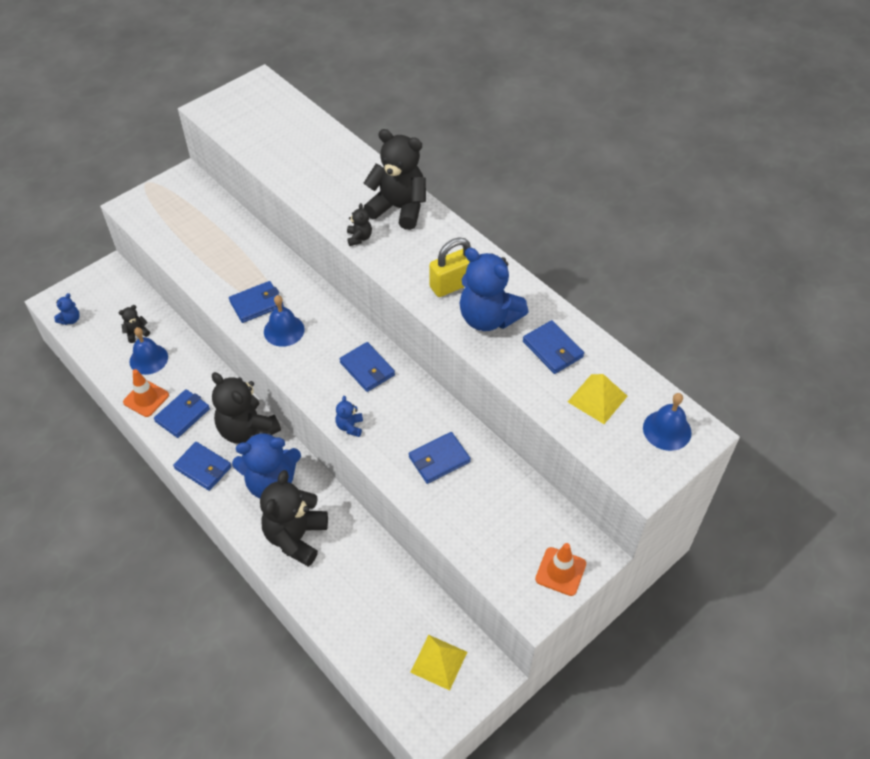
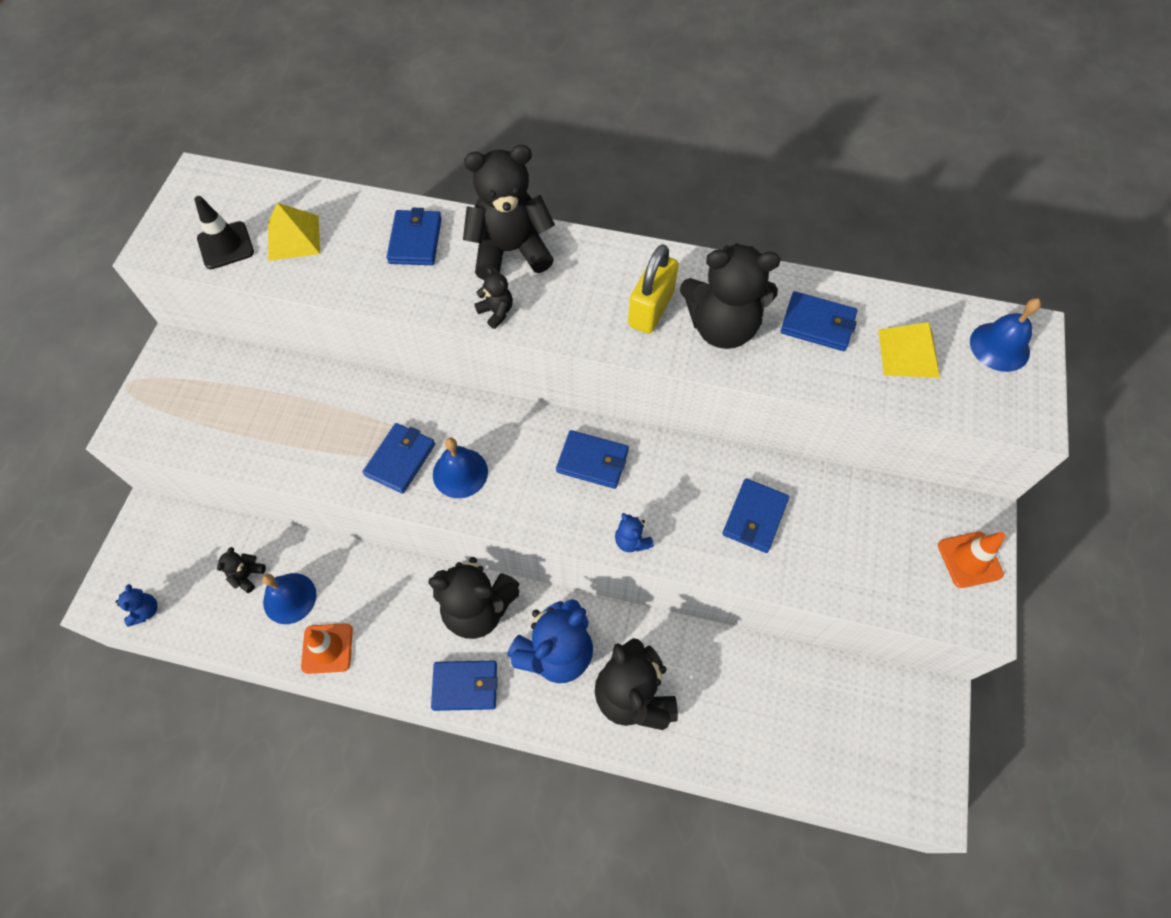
camera: 35 degrees left, 10 degrees up
(182, 415) = (388, 640): blue wallet -> blue wallet (415, 240)
(243, 126) = (226, 245): none -> black traffic cone
(439, 662) = (882, 726): yellow pyramid -> yellow pyramid (294, 237)
(488, 318) = (722, 327): blue teddy bear -> black teddy bear

